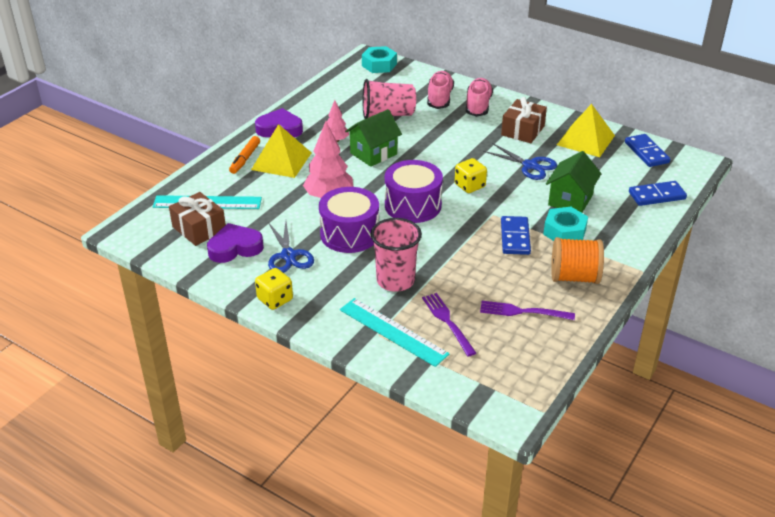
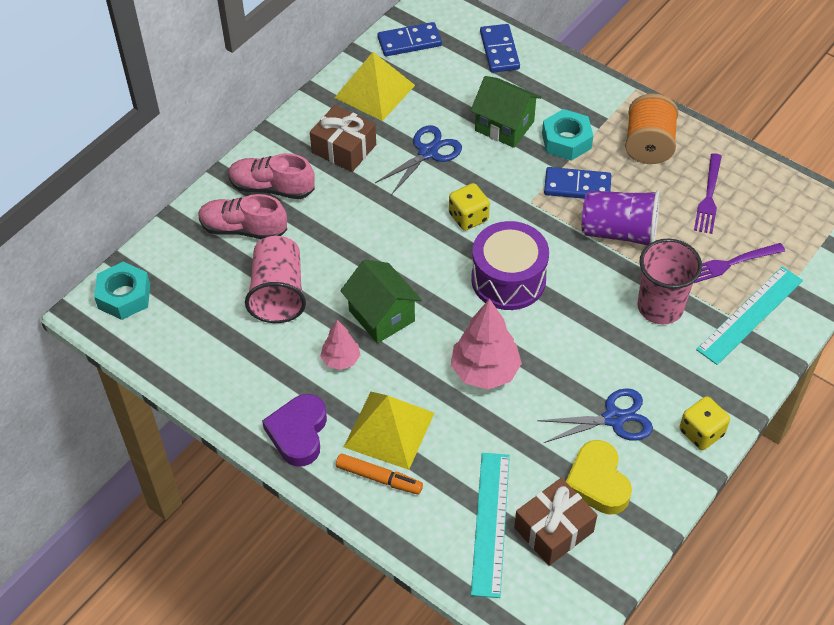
camera: 85 degrees left, 15 degrees up
(235, 248) = (597, 482): purple heart -> yellow heart
(349, 234) = (568, 350): purple drum -> none
(470, 259) = (619, 232): none -> purple cup

